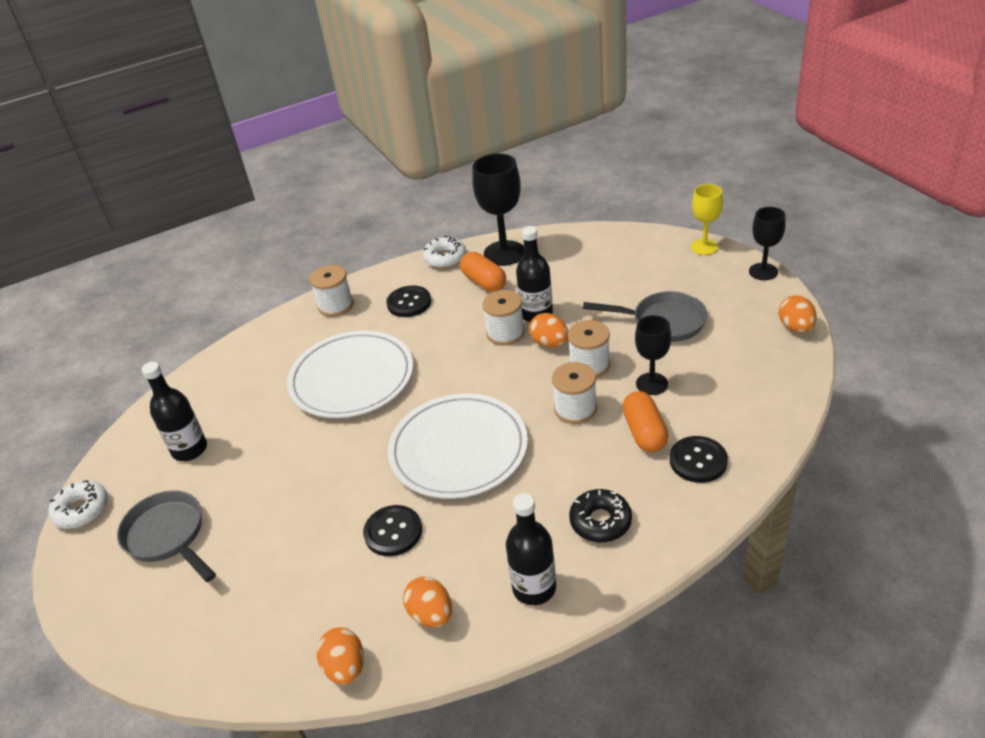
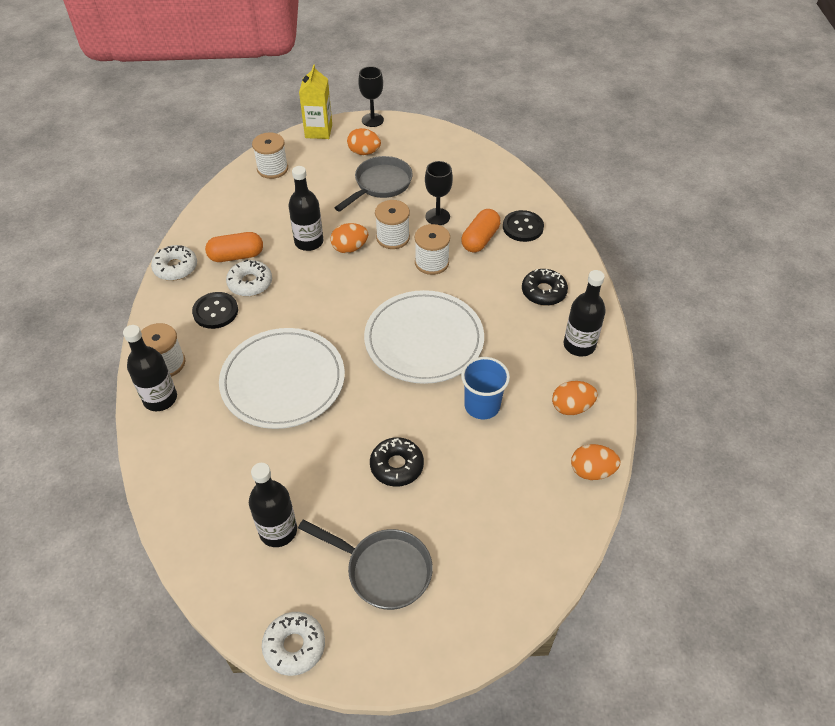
camera: 70 degrees left, 10 degrees up
(168, 536) = (383, 570): grey pan -> grey pan turned 135 degrees counterclockwise
(287, 497) = (396, 466): none -> black donut
(297, 321) = (160, 399): none -> black bottle
(393, 532) = (482, 406): black button -> blue cup
(456, 305) = (250, 283): none -> white donut
(504, 253) = (210, 230): black goblet -> none
(505, 333) = (315, 267): white spool -> white spool (272, 169)
(644, 432) = (480, 239): orange capsule -> orange capsule turned 75 degrees counterclockwise
(704, 247) = (318, 131): yellow goblet -> yellow carton
(795, 327) = (439, 134): orange egg -> orange egg (364, 152)

